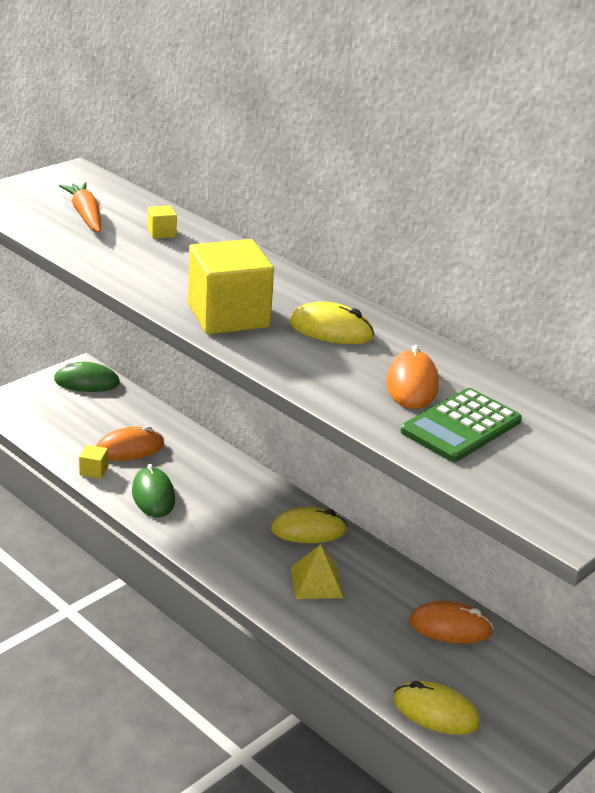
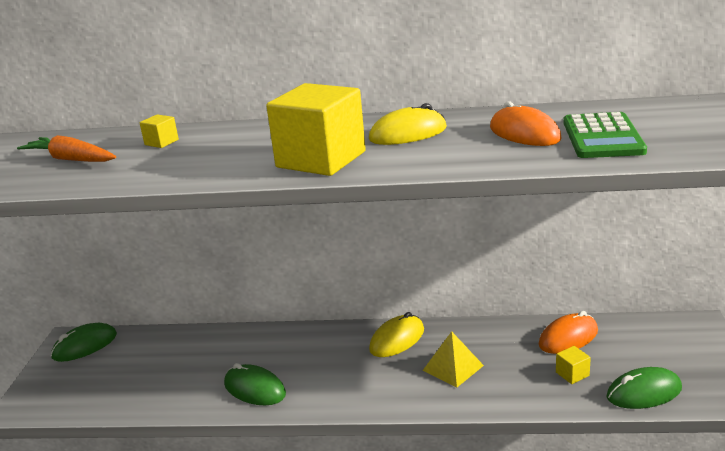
camera: 35 degrees left, 5 degrees down
(94, 471) = (180, 402): yellow cube -> yellow cube (572, 374)
(129, 449) = (188, 369): orange mouse -> none
(435, 712) = (644, 392): yellow mouse -> green mouse

